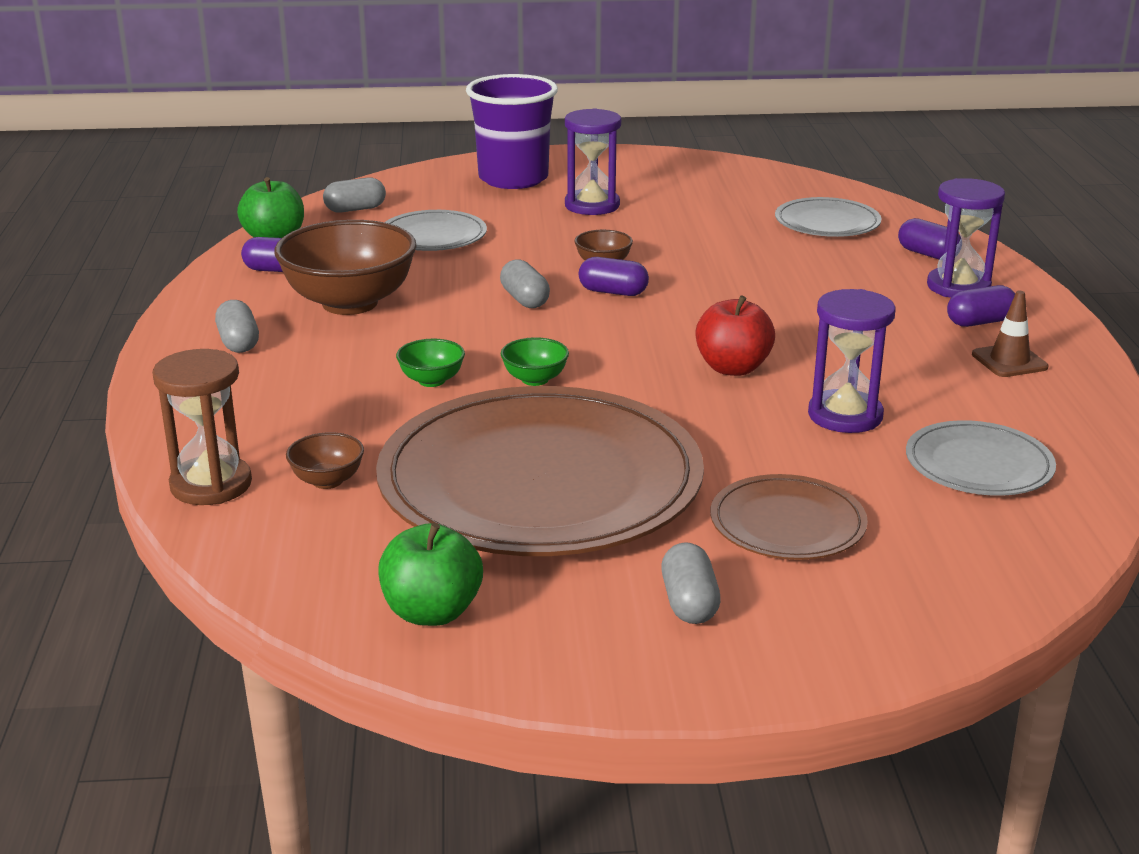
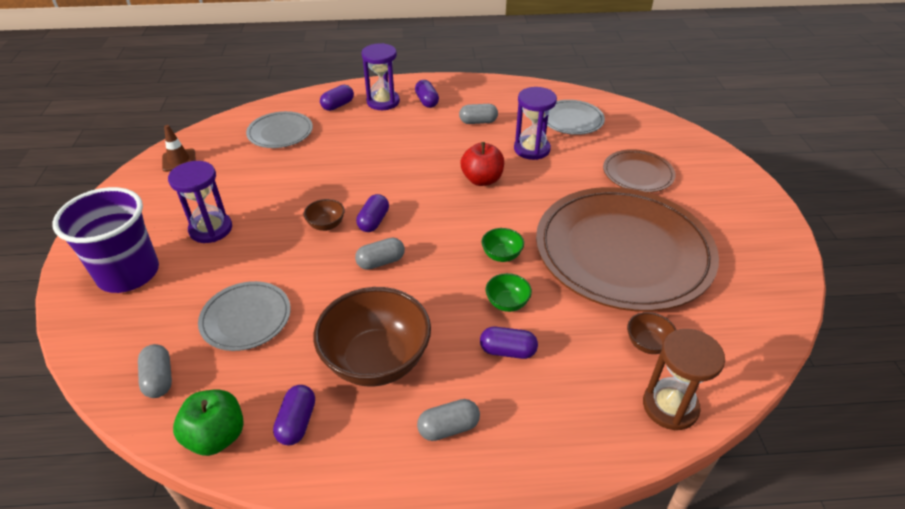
camera: 90 degrees left, 15 degrees up
(343, 378) = (507, 351): none -> purple capsule
(432, 612) = (759, 288): green apple -> none
(689, 603) = (713, 205): grey capsule -> grey capsule (478, 122)
(1009, 361) = (470, 99): brown traffic cone -> brown traffic cone (179, 160)

